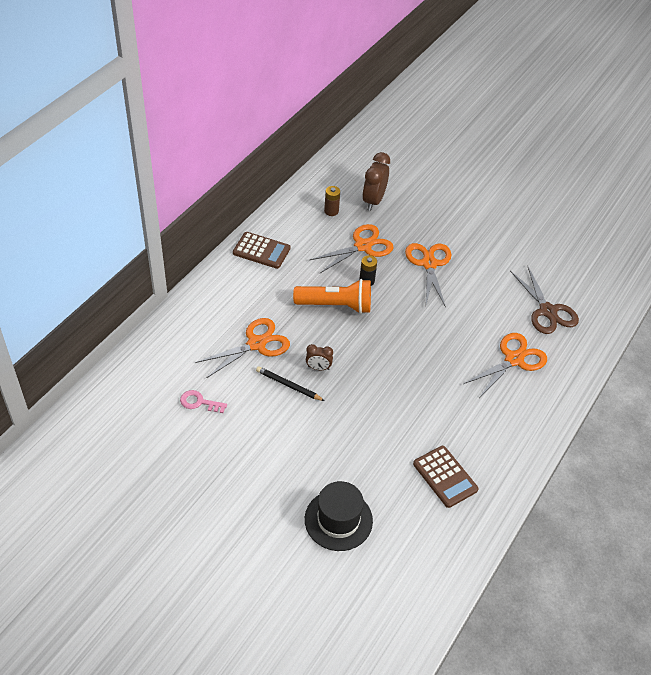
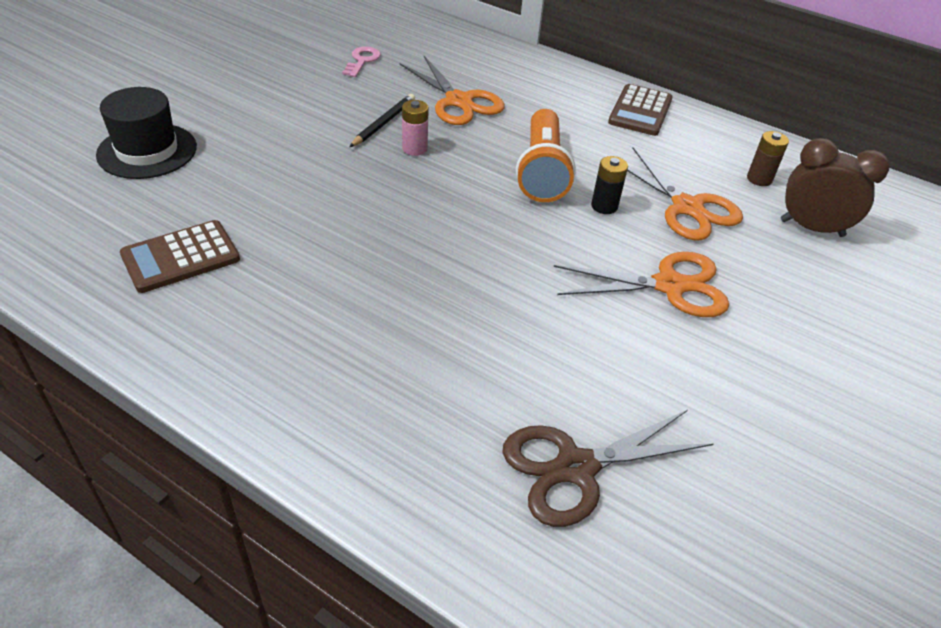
camera: 90 degrees right, 5 degrees down
(318, 368) = (414, 148): brown clock -> pink battery
(514, 359) = (430, 384): orange scissors -> none

